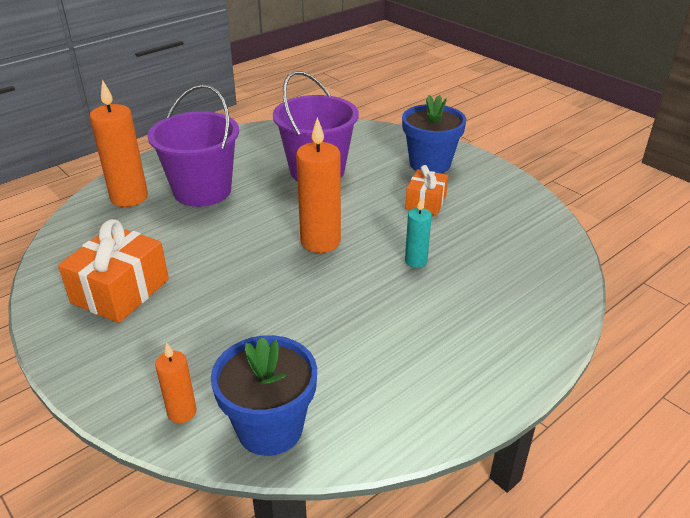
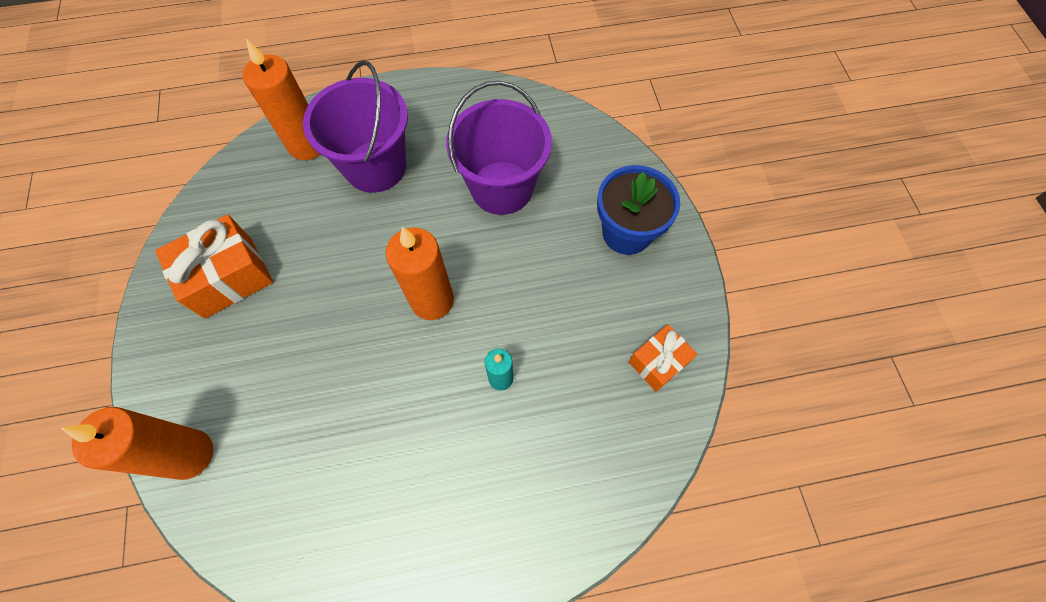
camera: 30 degrees right, 30 degrees up
(182, 412) = (190, 454): orange candle -> orange candle, size x1.85
(270, 428) = (240, 515): blue flower pot -> none
(426, 202) = (575, 294): orange gift -> orange gift (658, 362)

